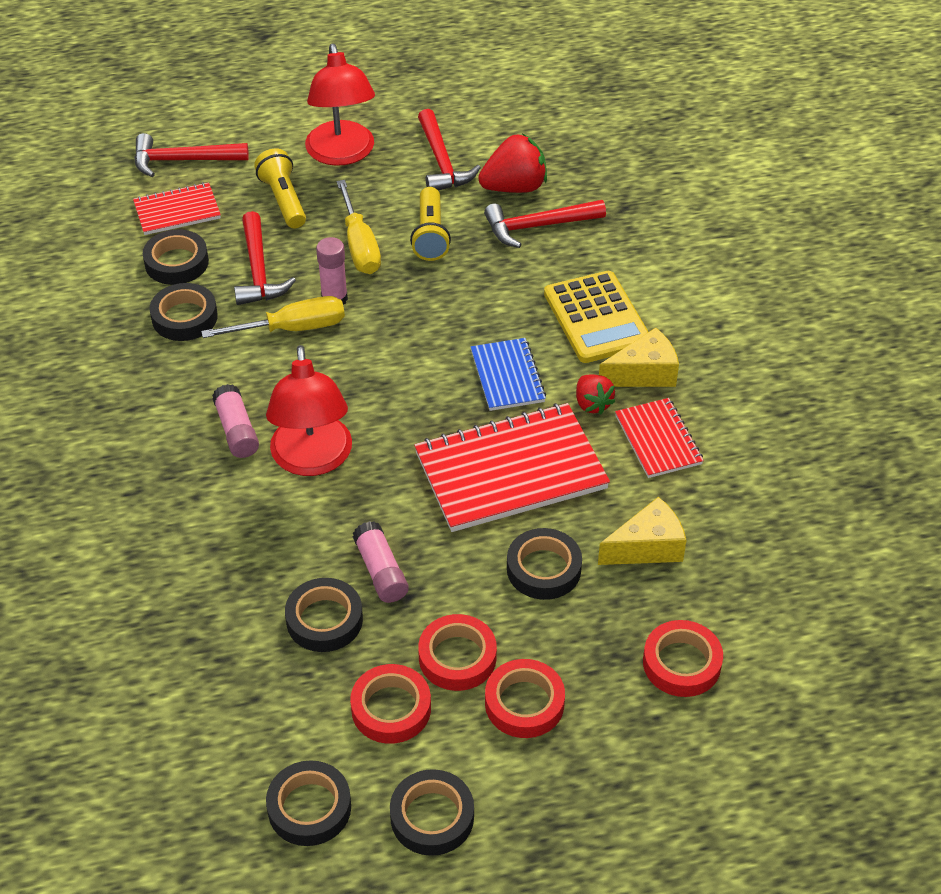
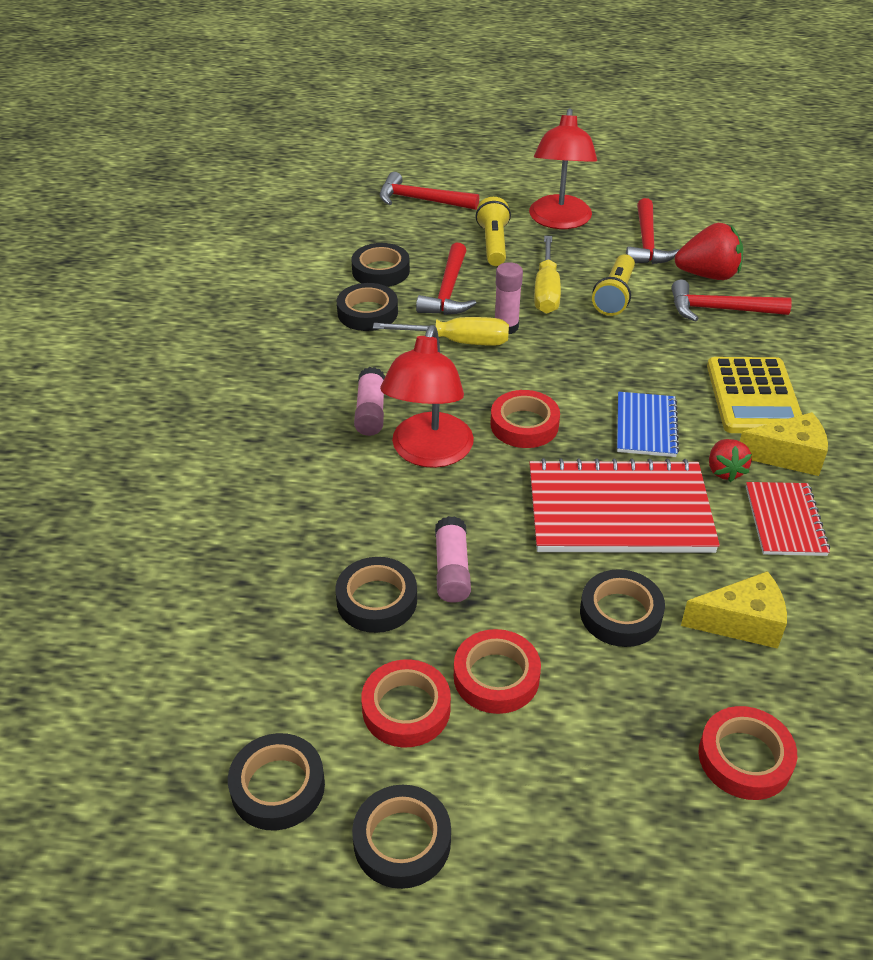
camera: 20 degrees right, 5 degrees down
(177, 211) = (399, 234): red notebook -> none
(524, 703) = (550, 747): red tape -> red tape (524, 425)

